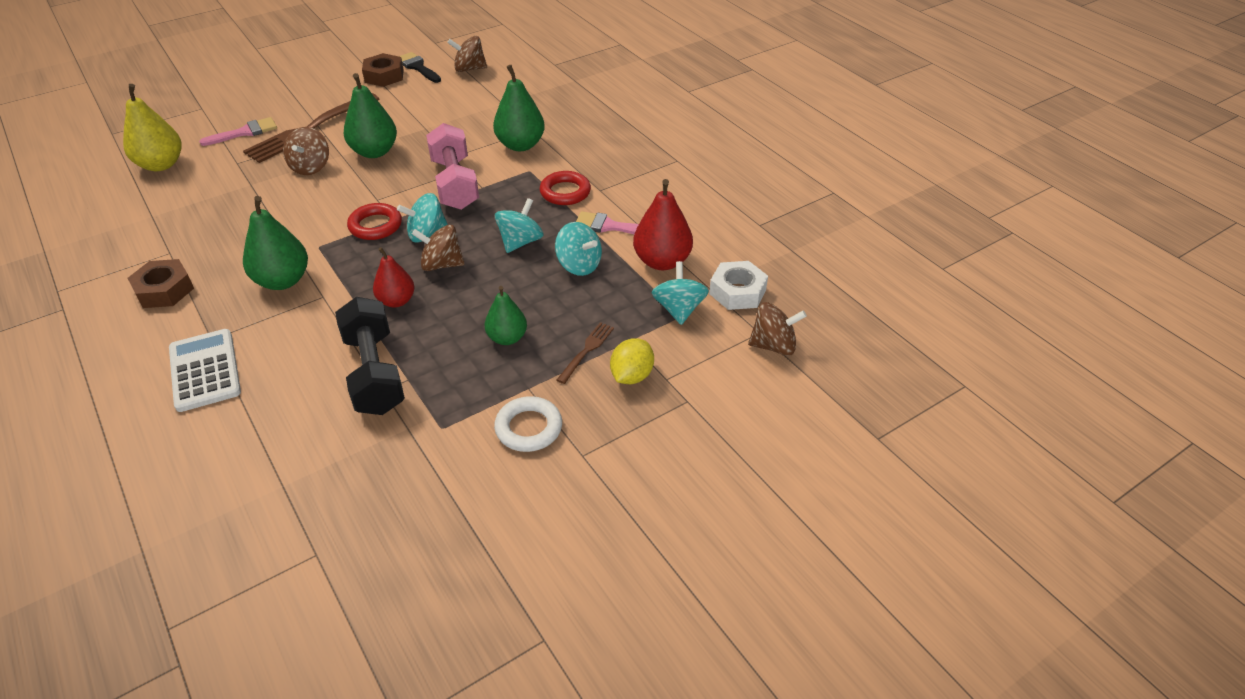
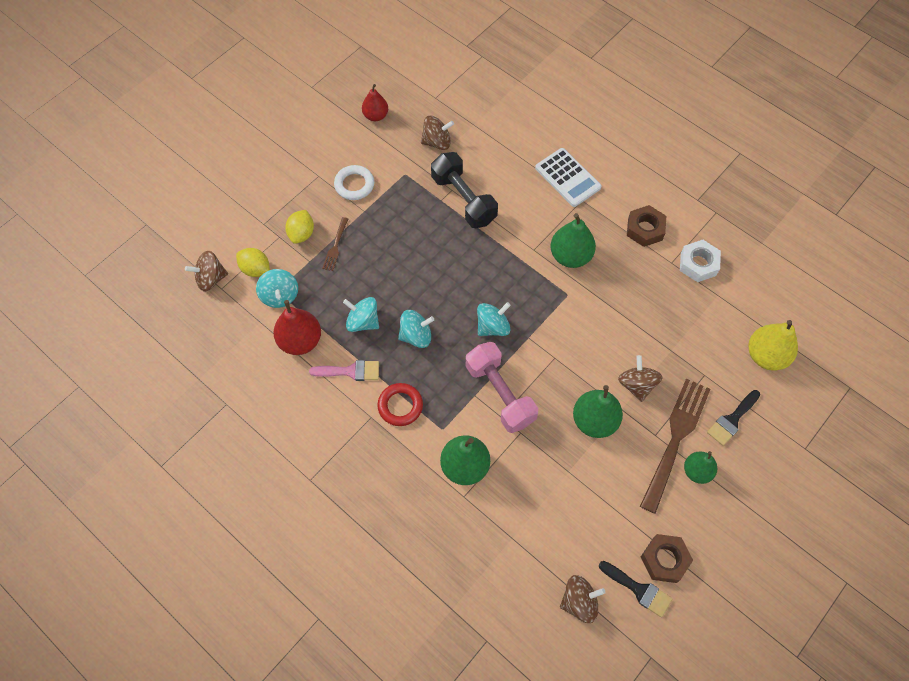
camera: 165 degrees right, 20 degrees up
(245, 132) = (732, 420): pink brush -> black brush
(375, 225) = (537, 326): red ring -> none
(396, 301) = (480, 257): red pear -> red pear (376, 116)
(441, 264) = (466, 298): brown spinning top -> brown spinning top (437, 142)
(507, 338) = (391, 244): green pear -> green pear (697, 471)
(520, 242) = (416, 336): turquoise spinning top -> turquoise spinning top turned 120 degrees counterclockwise
(707, 345) = (255, 269): none -> yellow lemon
(737, 292) = (239, 322): white nut -> white nut (698, 264)

